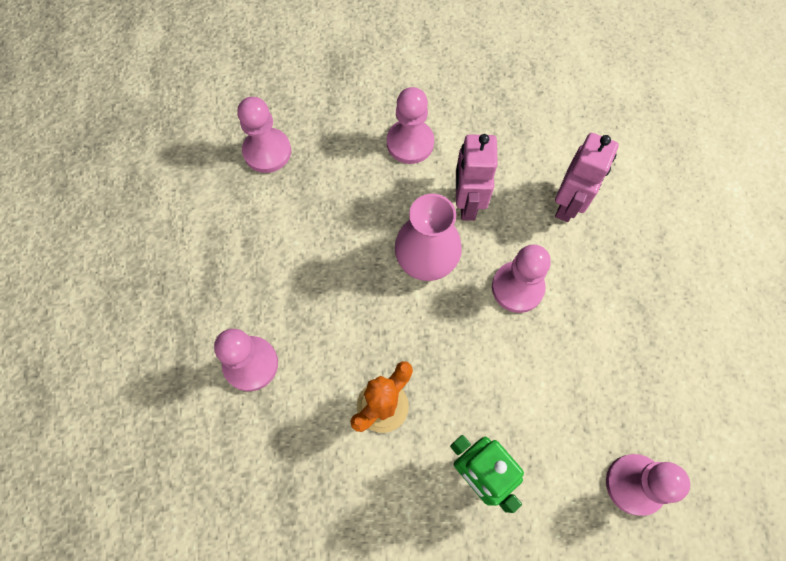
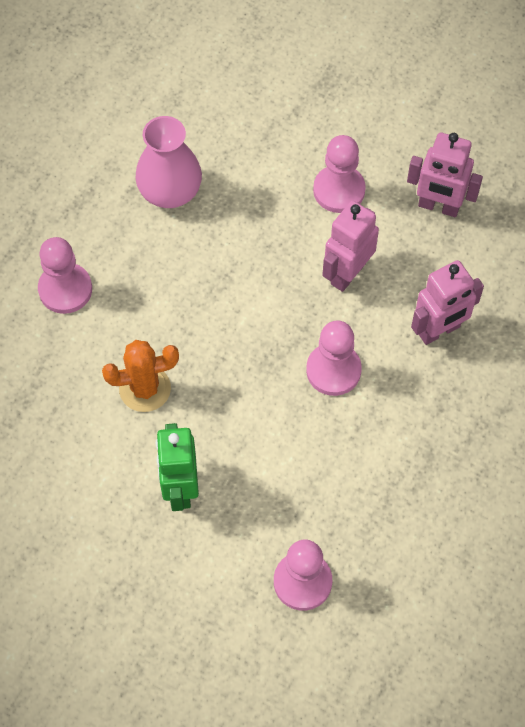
camera: 35 degrees right, 5 degrees down
(267, 151) = (206, 123): pink pawn -> none
(426, 259) = (273, 297): pink vase -> pink vase (170, 191)
(492, 111) = (438, 206): none -> pink robot

